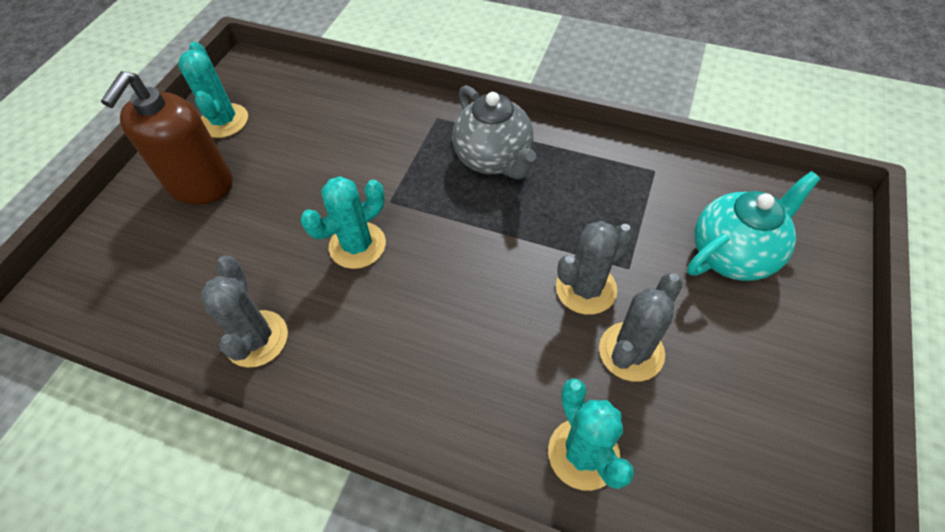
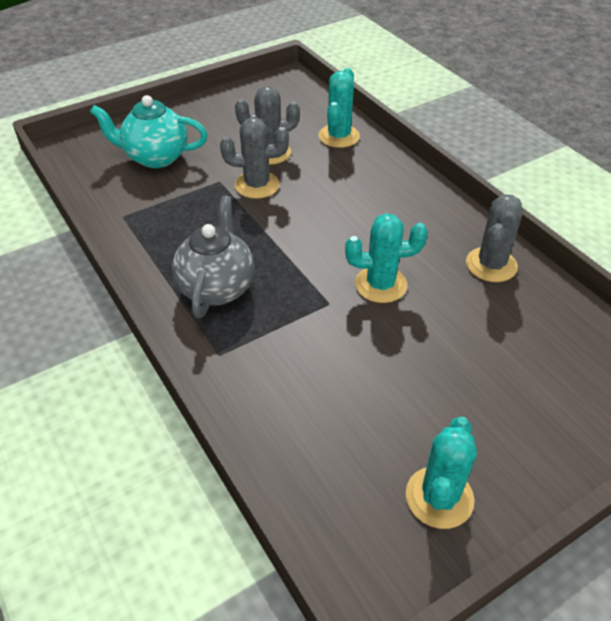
camera: 145 degrees left, 10 degrees down
(200, 184) = (495, 421): brown soap dispenser -> none

